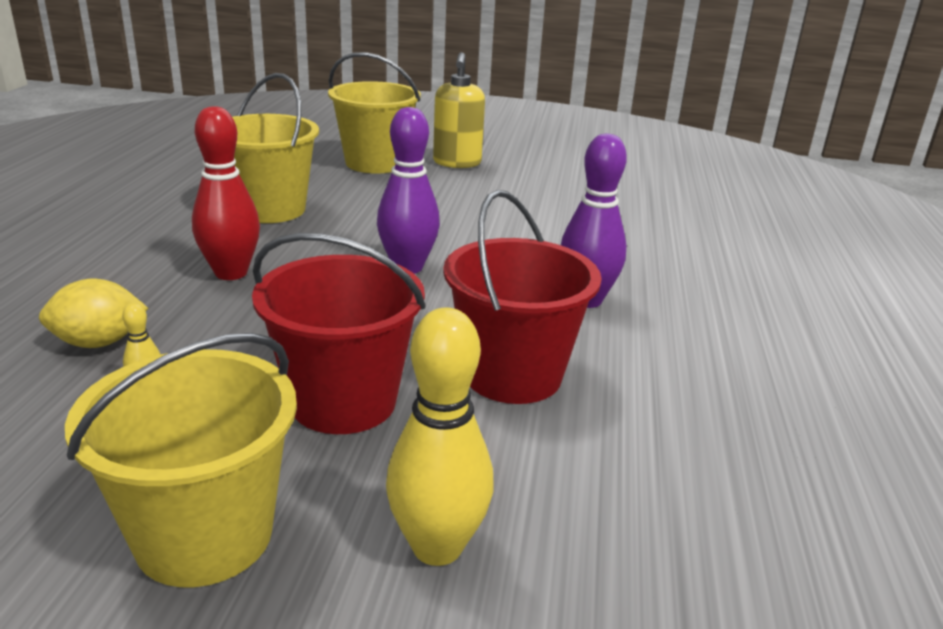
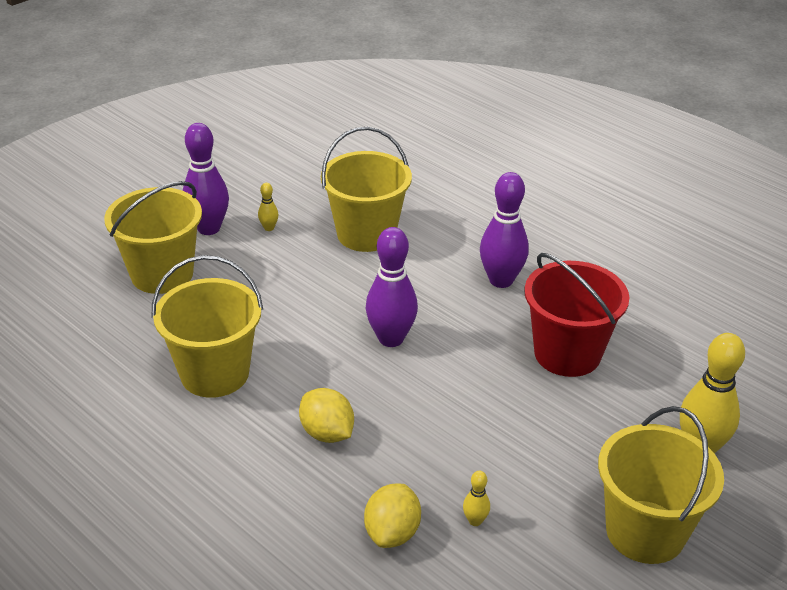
camera: 55 degrees left, 10 degrees up
(231, 273) = (327, 433): red bowling pin -> yellow lemon
(343, 401) = (550, 435): red bucket -> none
(457, 163) = (208, 228): yellow soap dispenser -> purple bowling pin
(493, 181) = (269, 228): none -> yellow bowling pin
(550, 218) = (366, 234): none -> yellow bucket

